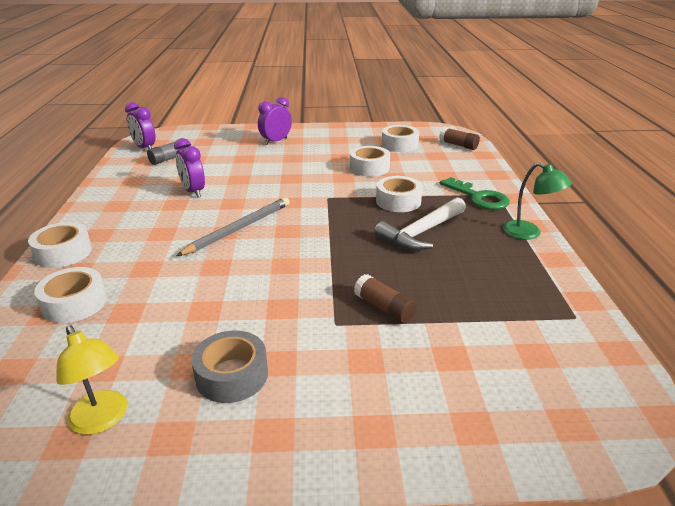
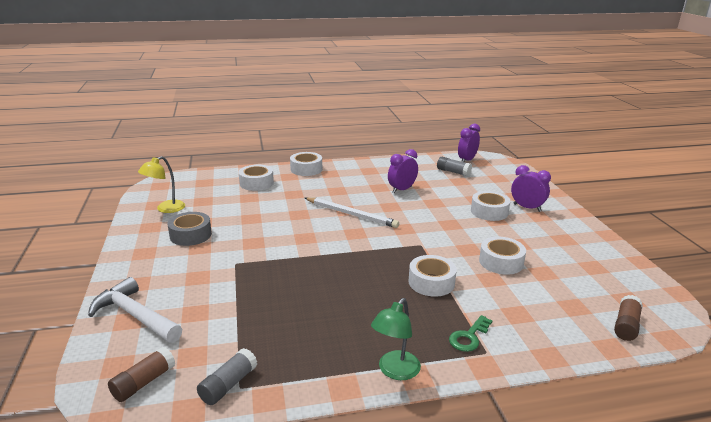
camera: 80 degrees right, 5 degrees down
(239, 228) = (351, 214): grey pencil -> white pencil
(384, 308) = (253, 282): brown glue stick -> brown glue stick (144, 382)
(399, 145) = (584, 278): white tape -> white tape (489, 212)
(421, 232) = (372, 297): white hammer -> white hammer (135, 315)
(479, 197) = (469, 337): green key -> green key, size x0.66
(575, 325) = (228, 385): none -> grey glue stick

